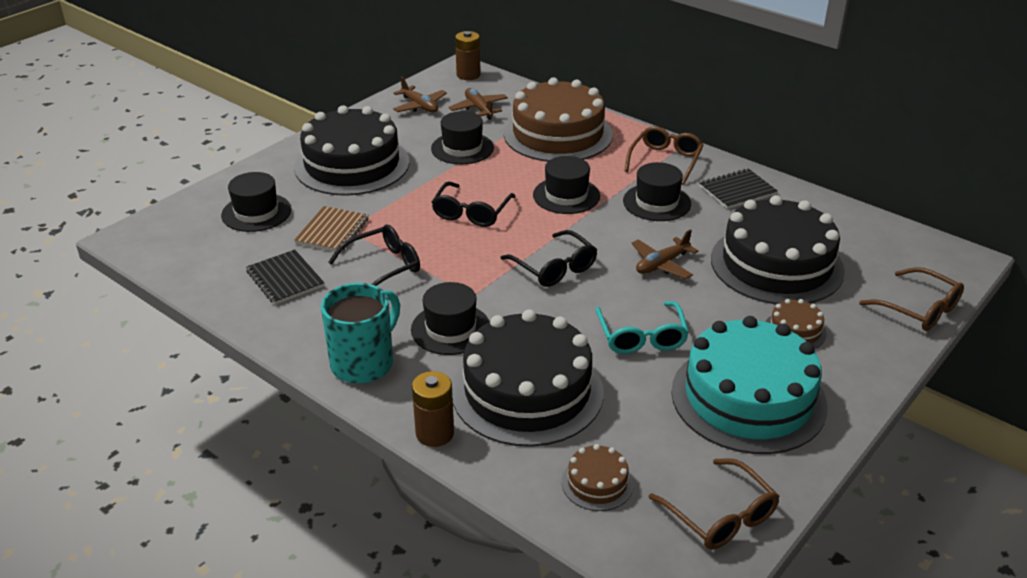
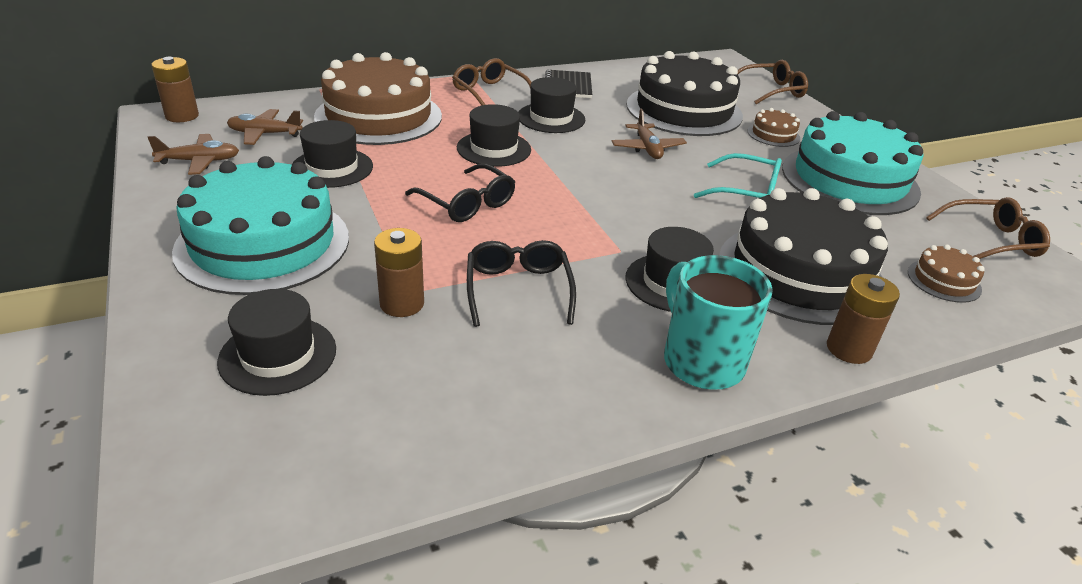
camera: 65 degrees left, 0 degrees up
(285, 279) = (474, 374): black notebook -> none
(332, 231) = (402, 304): brown notebook -> brown battery
(352, 164) = (263, 243): black cake -> turquoise cake
(554, 268) = (610, 194): black glasses -> none

